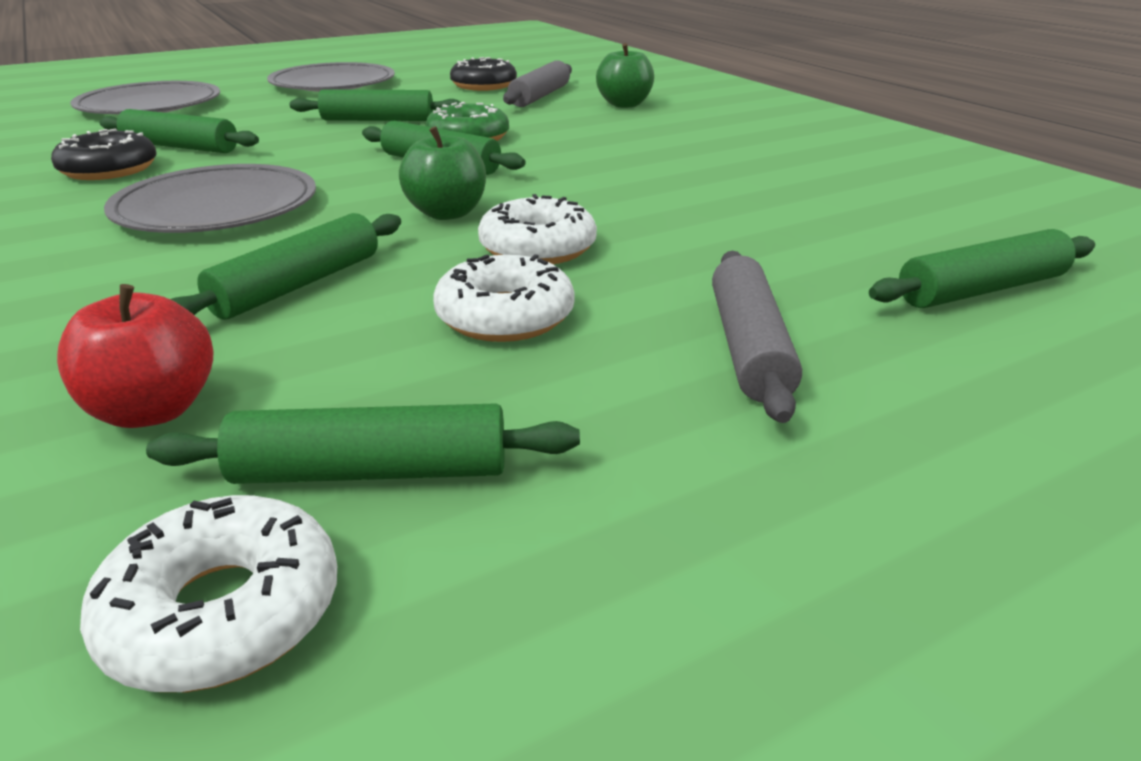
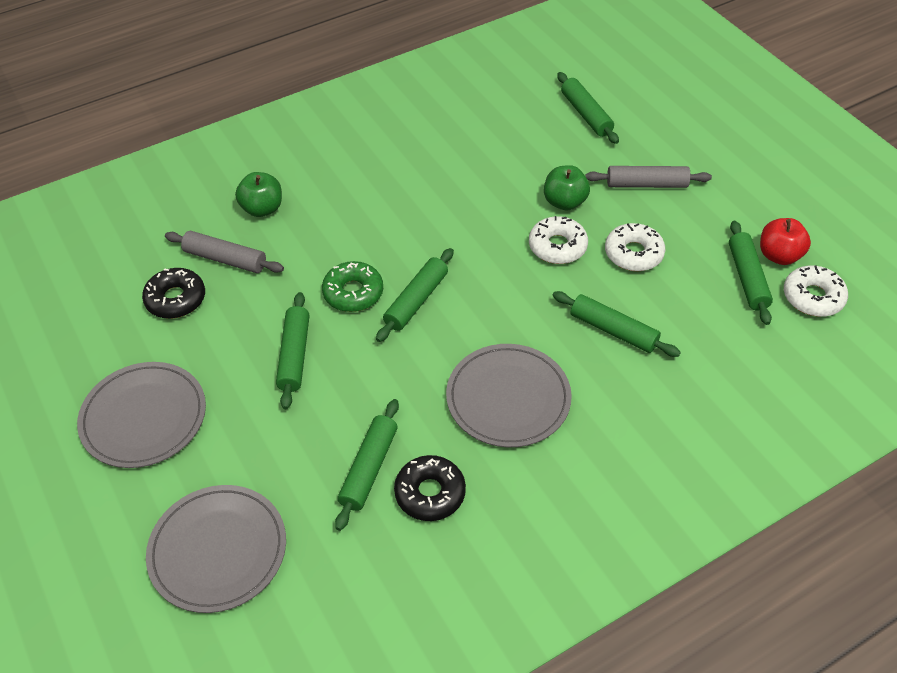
camera: 90 degrees left, 20 degrees up
(153, 410) = (728, 347): red apple -> red apple (779, 255)
(447, 213) = (510, 287): green apple -> green apple (564, 202)

